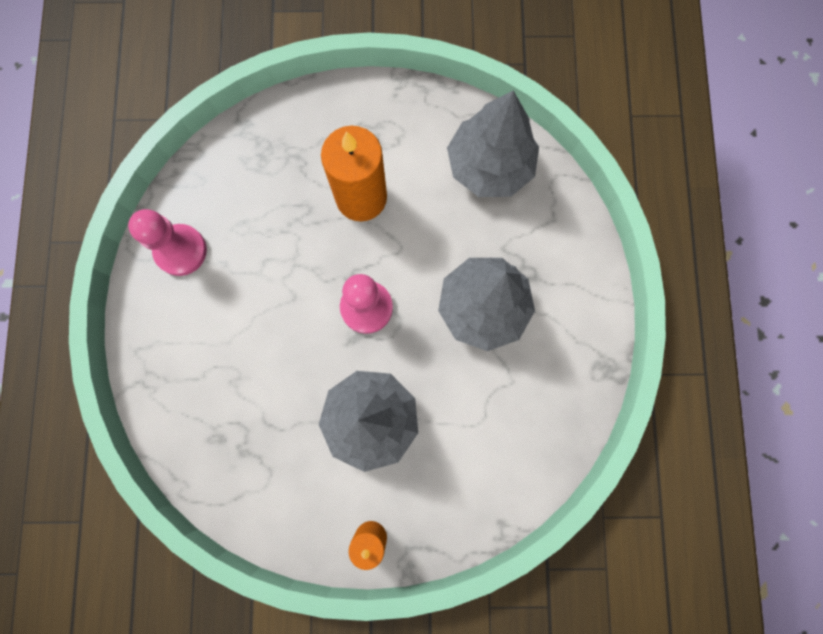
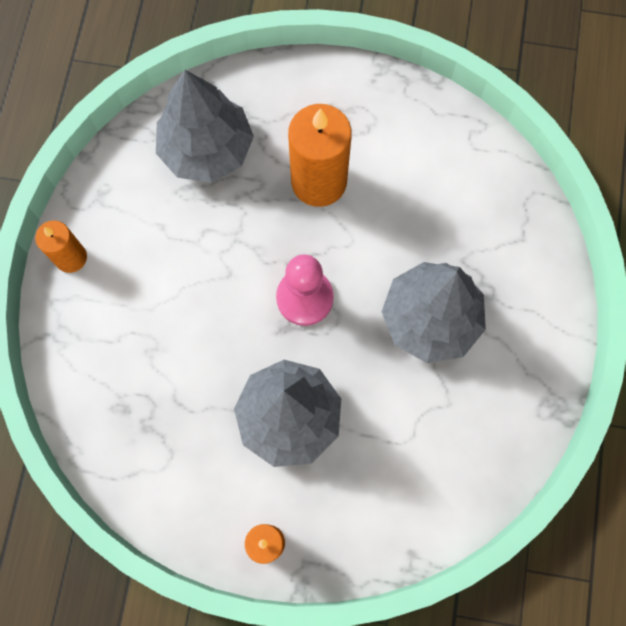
camera: 10 degrees right, 5 degrees down
(145, 307) = (71, 257): none -> orange candle
(181, 250) = (118, 205): pink pawn -> none
(490, 166) = (462, 171): grey tree -> grey tree (207, 149)

